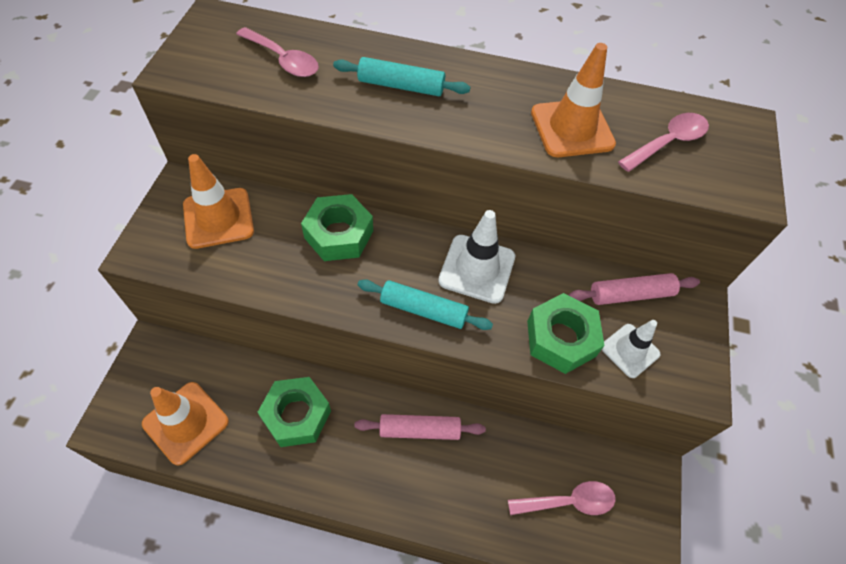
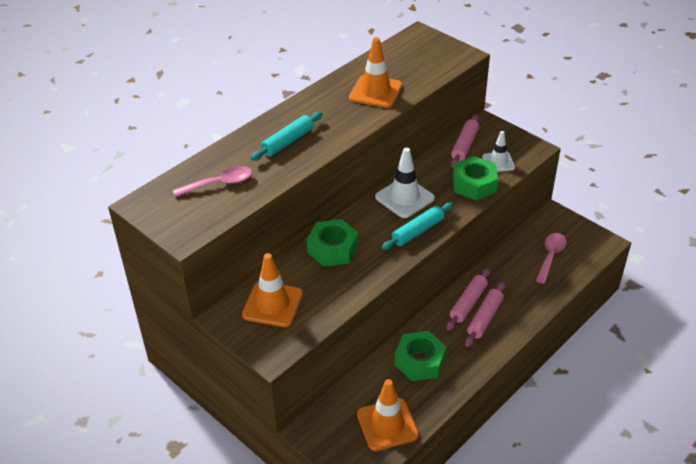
camera: 55 degrees left, 15 degrees down
(405, 461) = (485, 318): none -> pink rolling pin
(668, 142) = (412, 64): pink spoon -> none

